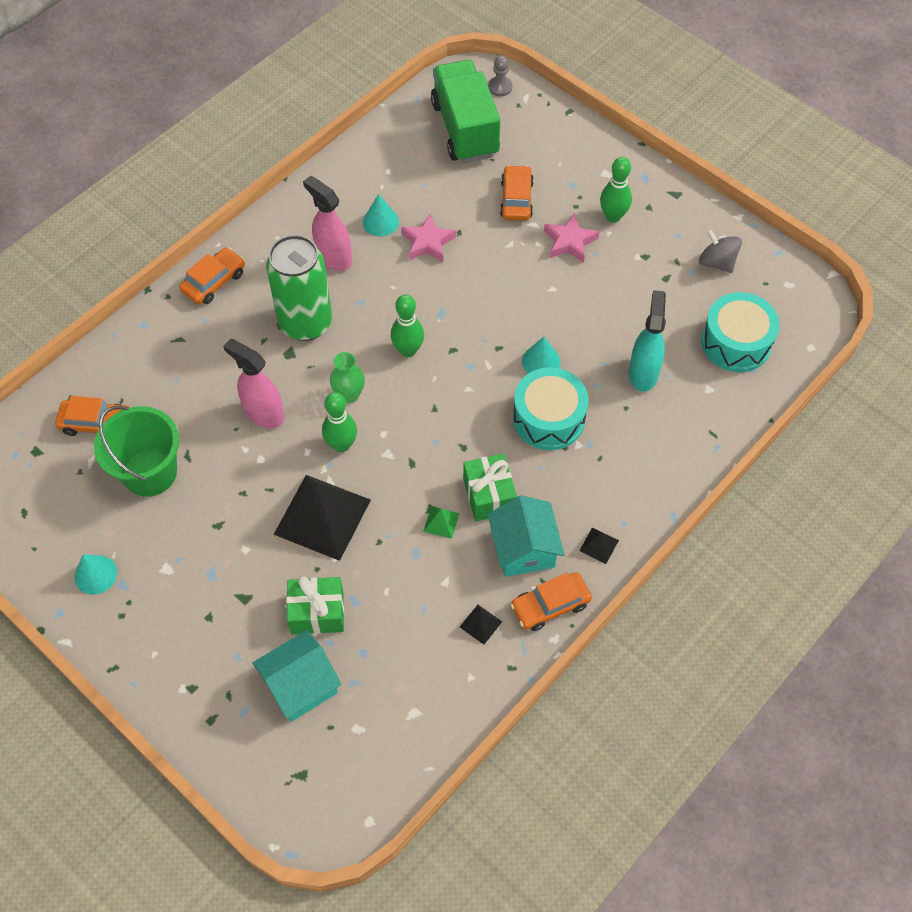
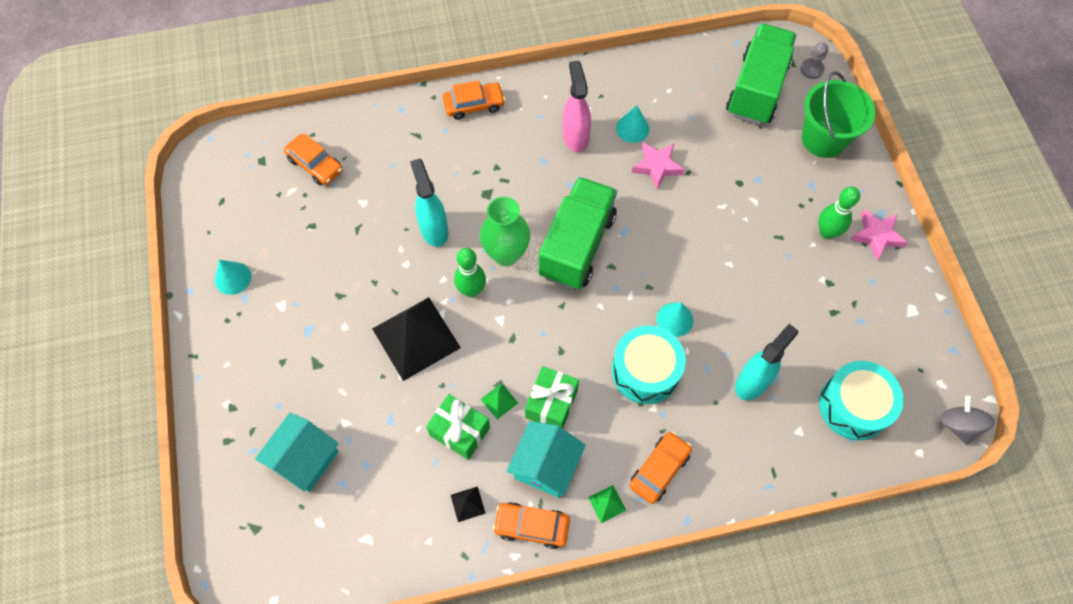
camera: 35 degrees right, 5 degrees up
(150, 472) = (323, 225): green bucket -> green bucket (823, 139)
(263, 413) = (434, 229): pink spray bottle -> turquoise spray bottle
(300, 685) = (305, 459): turquoise house -> turquoise house turned 60 degrees counterclockwise
(305, 323) = (516, 177): green can -> none
(317, 612) = (357, 411): green gift -> green gift (460, 431)
(349, 395) = (506, 254): green vase -> green vase, size x1.55
(408, 350) = (577, 245): green bowling pin -> green truck
(516, 199) = (755, 171): orange car -> orange car (659, 469)
(569, 242) = (773, 232): pink star -> pink star (876, 236)
(599, 545) = (607, 503): black pyramid -> green pyramid
(717, 262) = (889, 325): grey spinning top -> grey spinning top (958, 425)

